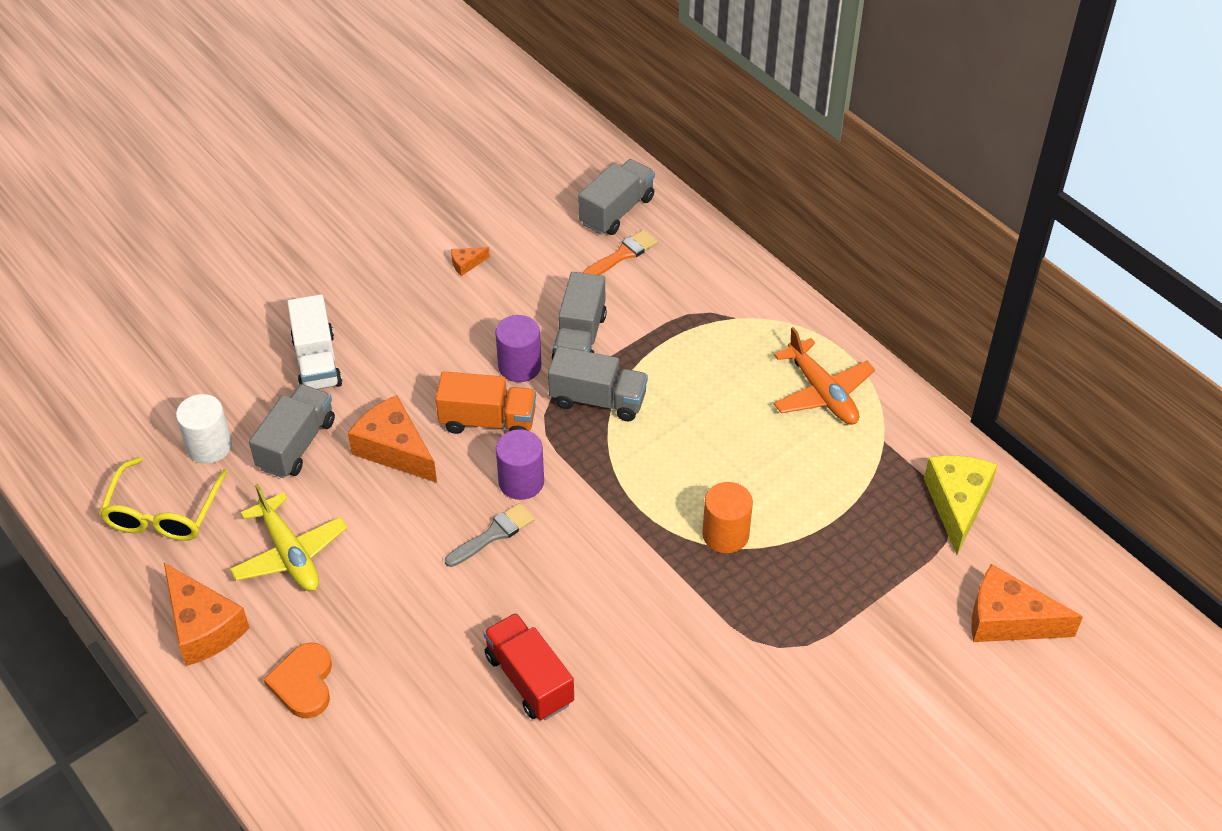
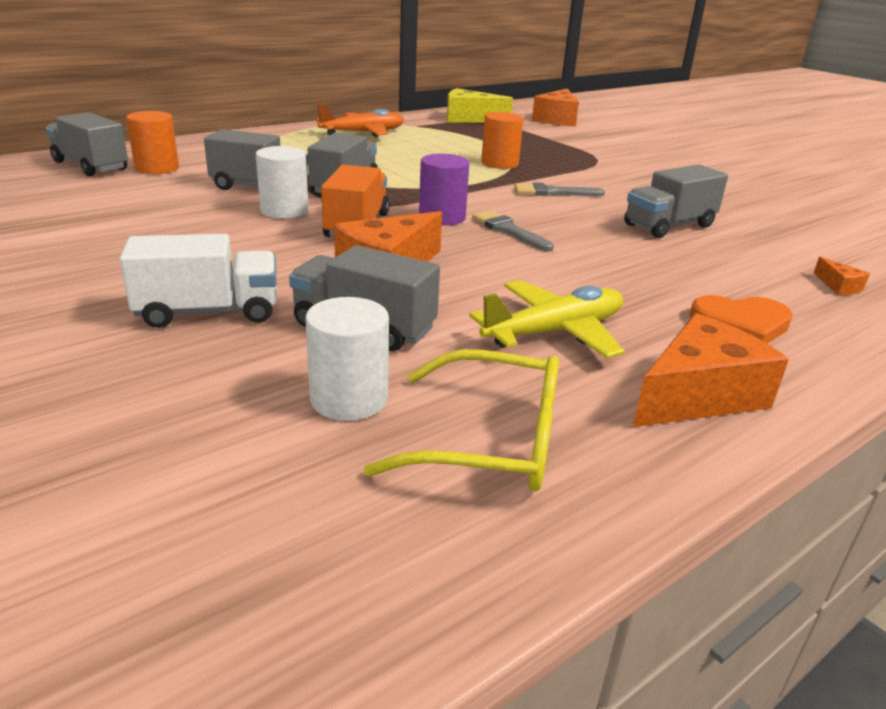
camera: 90 degrees left, 20 degrees down
(466, 264) = (100, 225): orange cheese -> orange cheese (838, 286)
(519, 366) = (284, 210): purple cylinder -> white cylinder
(529, 679) = (669, 225): red truck -> grey truck
(621, 581) = (553, 192): none -> grey brush
(622, 255) = (157, 168): orange brush -> orange cylinder

